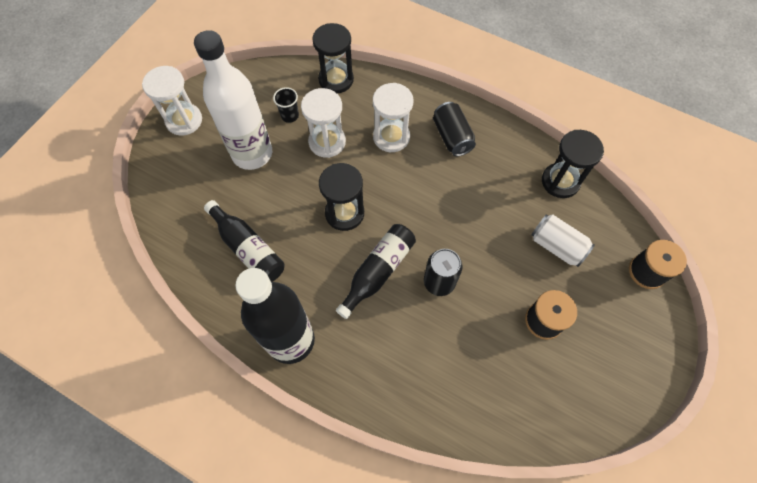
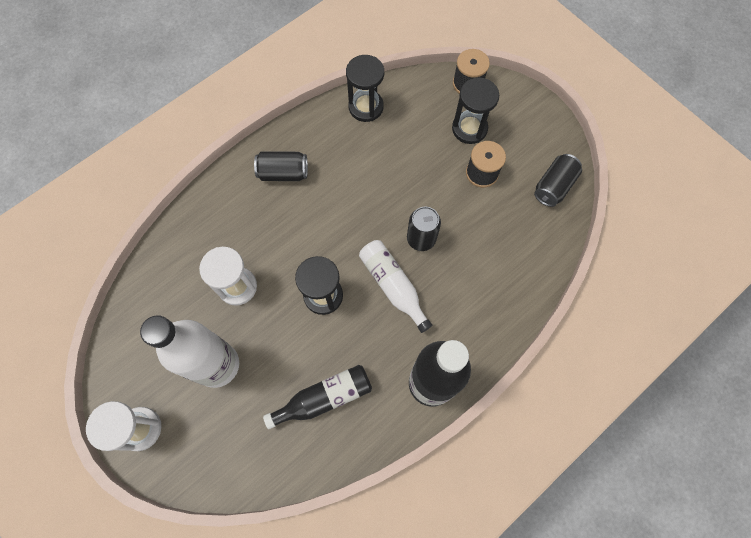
camera: 70 degrees left, 5 degrees up
(290, 116) = (188, 313): black cup -> none
(336, 80) = (166, 254): black hourglass -> black hourglass (469, 129)
(378, 271) = (393, 285): black bottle -> white bottle
(391, 137) = (259, 225): white hourglass -> none
(557, 246) = (423, 136): white can -> none
(568, 408) = (554, 186): none -> black can

